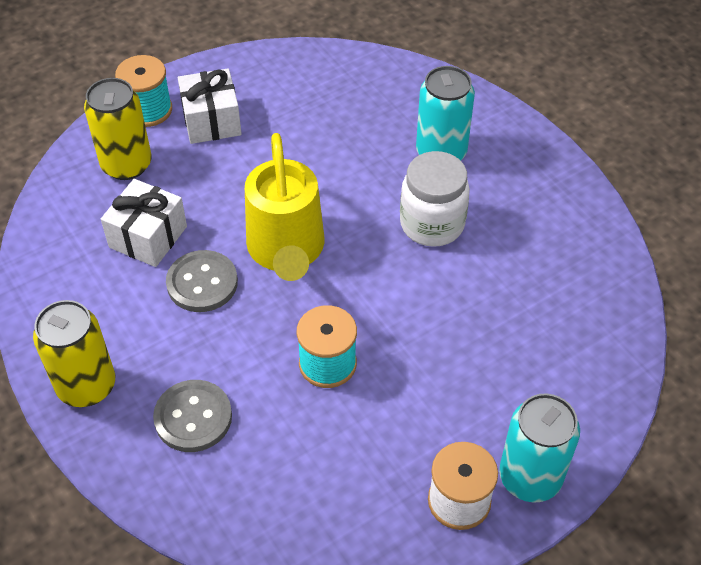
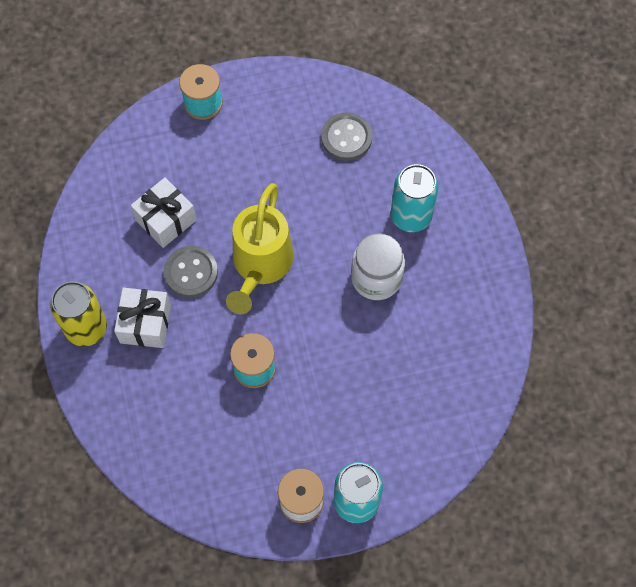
camera: 20 degrees right, 15 degrees up
(126, 165) = (171, 150): yellow can -> none
(193, 417) = (149, 377): grey button -> grey button (346, 138)
(211, 121) = (247, 129): white gift -> white gift (145, 324)

